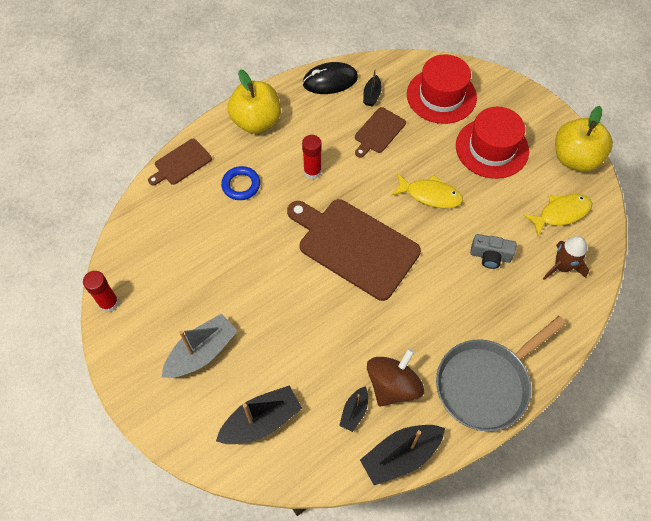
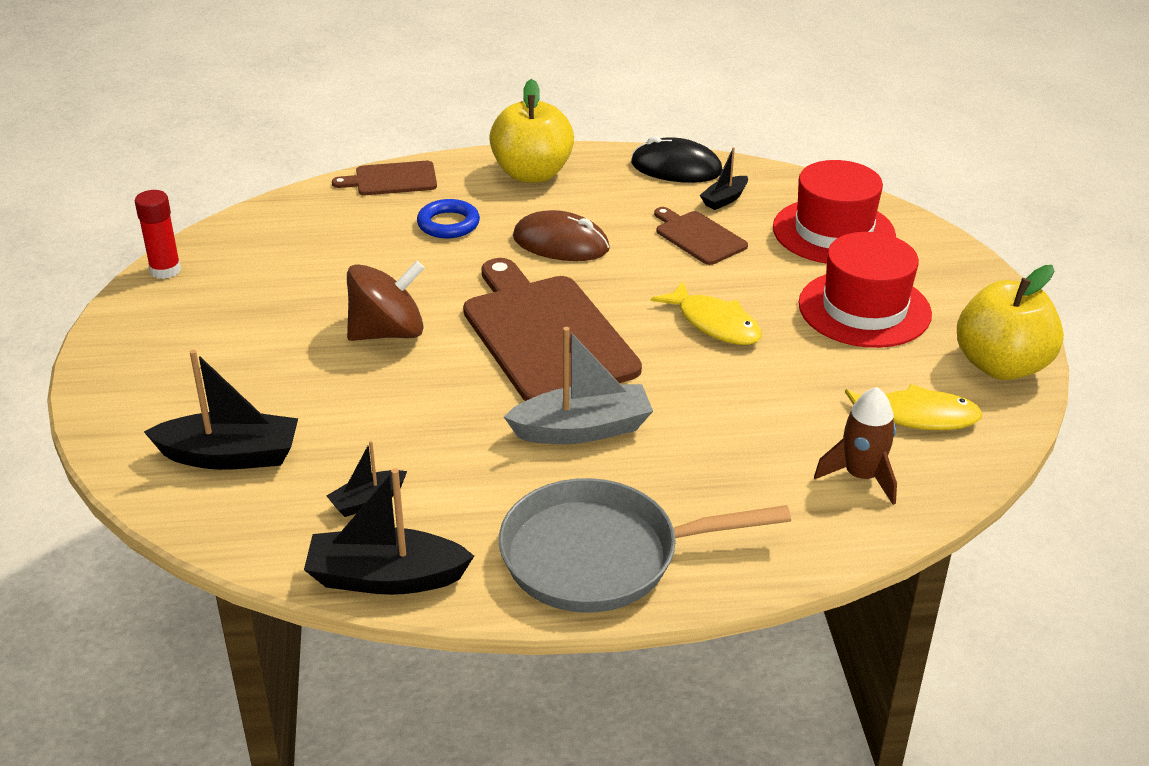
camera: 30 degrees right, 25 degrees down
(202, 352) = (227, 358): grey boat -> grey boat (582, 429)
(312, 171) = (561, 243): red glue stick -> brown mouse
(378, 132) = (698, 237): brown cutting board -> brown cutting board turned 75 degrees clockwise
(393, 385) = (453, 497): brown spinning top -> brown spinning top (387, 333)
(490, 256) = (748, 420): grey camera -> none

